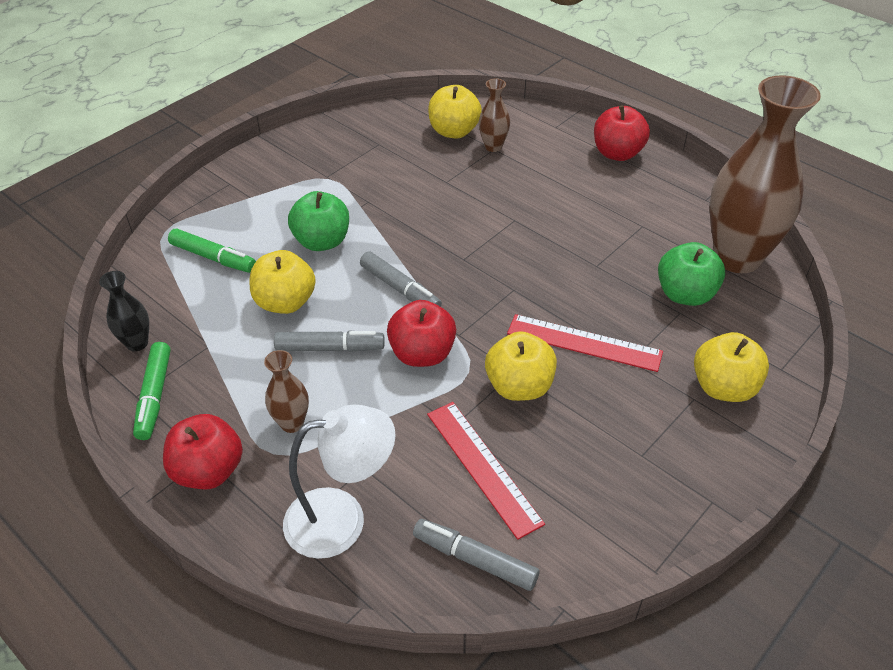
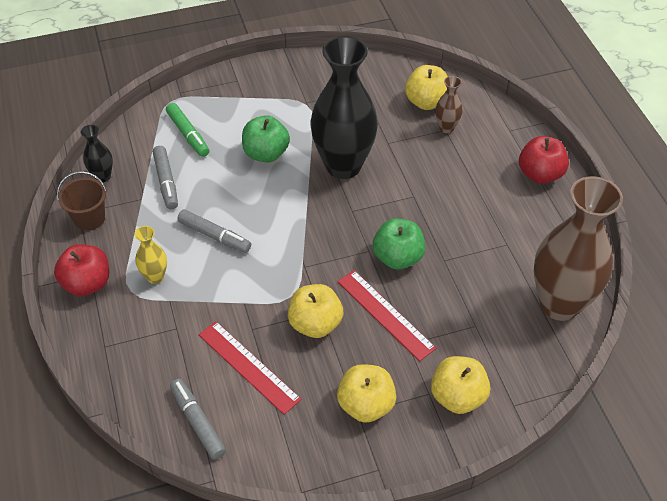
camera: 30 degrees right, 5 degrees up
(154, 396) = (89, 218): green marker -> brown bucket
(285, 302) = (210, 189): yellow apple -> yellow apple (366, 405)
(292, 423) = (155, 277): brown vase -> yellow vase
(342, 519) = (140, 354): white lamp -> none
(400, 289) = (291, 214): grey marker -> grey marker (166, 182)
(417, 220) = (343, 165): none -> black vase
(422, 354) = (270, 269): red apple -> none
(483, 467) = (249, 366): red ruler -> red ruler turned 45 degrees counterclockwise
(685, 294) = (491, 314): green apple -> green apple (398, 257)

